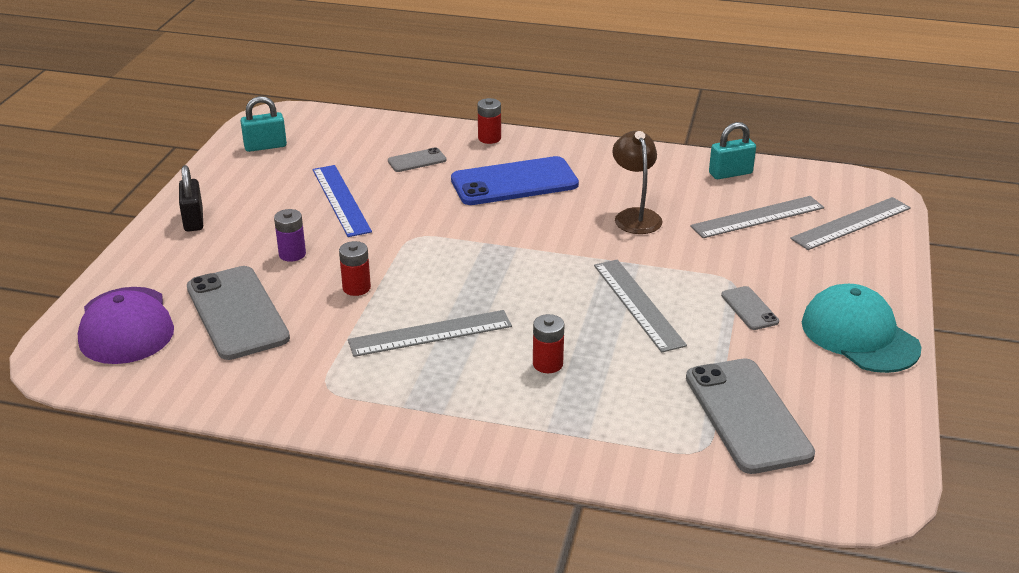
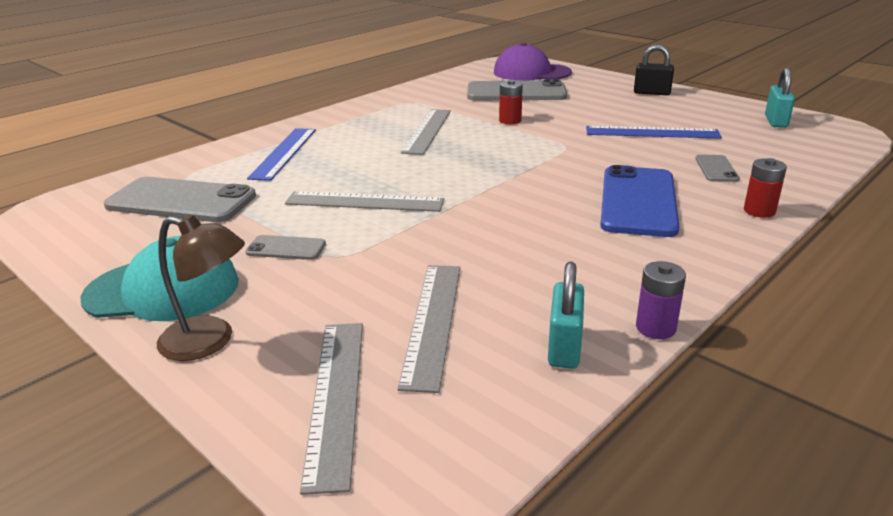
camera: 120 degrees right, 5 degrees down
(292, 254) = (576, 110): purple battery -> purple battery (655, 328)
(547, 364) = (343, 155): red battery -> none
(578, 410) = (284, 153): none -> blue ruler
(635, 216) = (512, 243): brown lamp -> brown lamp (209, 342)

